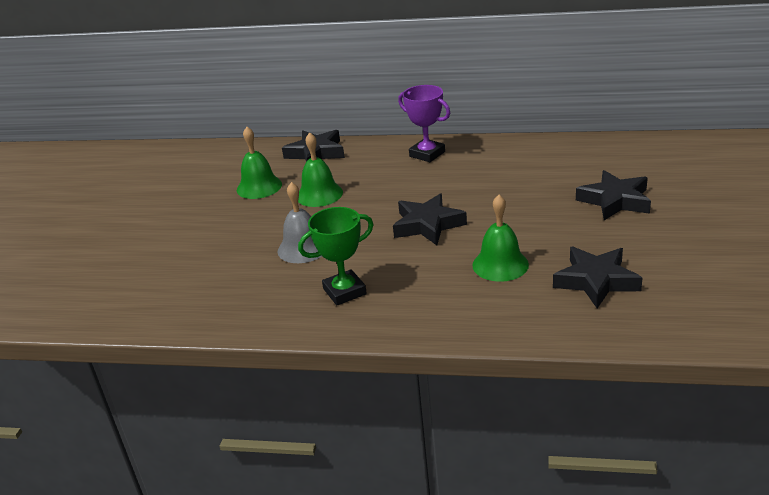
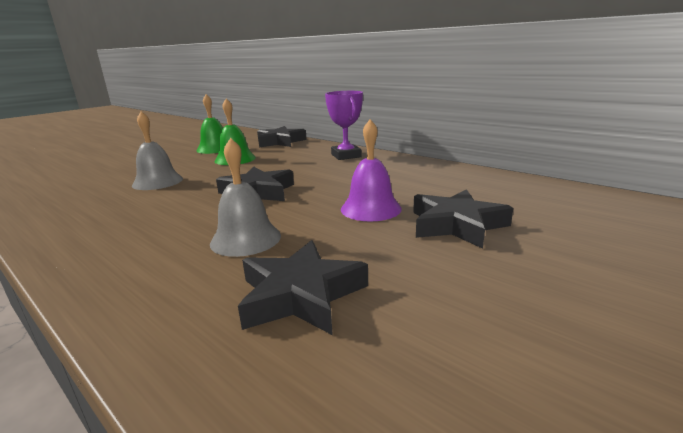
camera: 30 degrees right, 10 degrees down
(344, 291) = (109, 214): green trophy -> none
(500, 264) = (245, 239): green bell -> grey bell
(542, 207) = (370, 208): none -> purple bell

